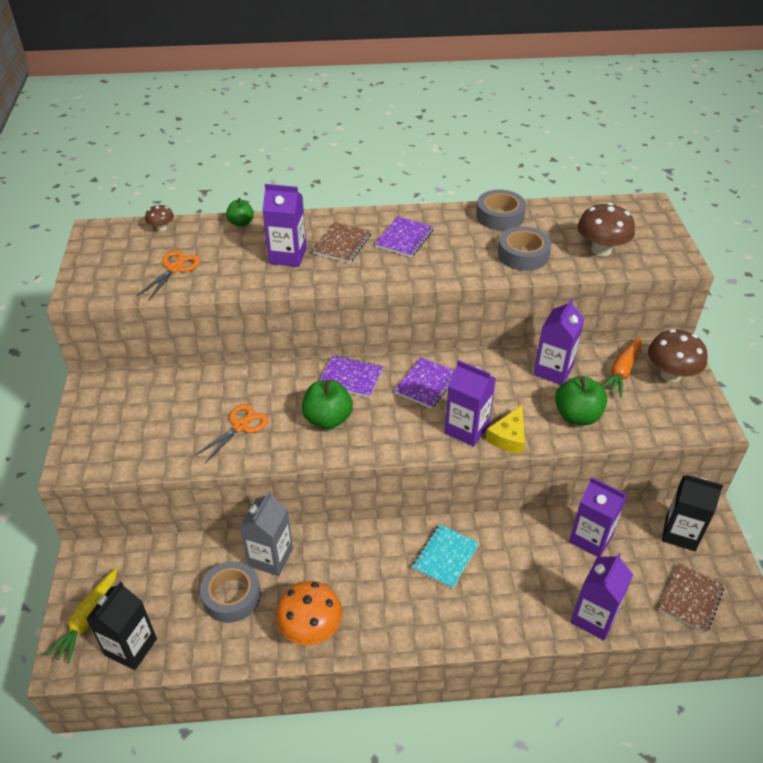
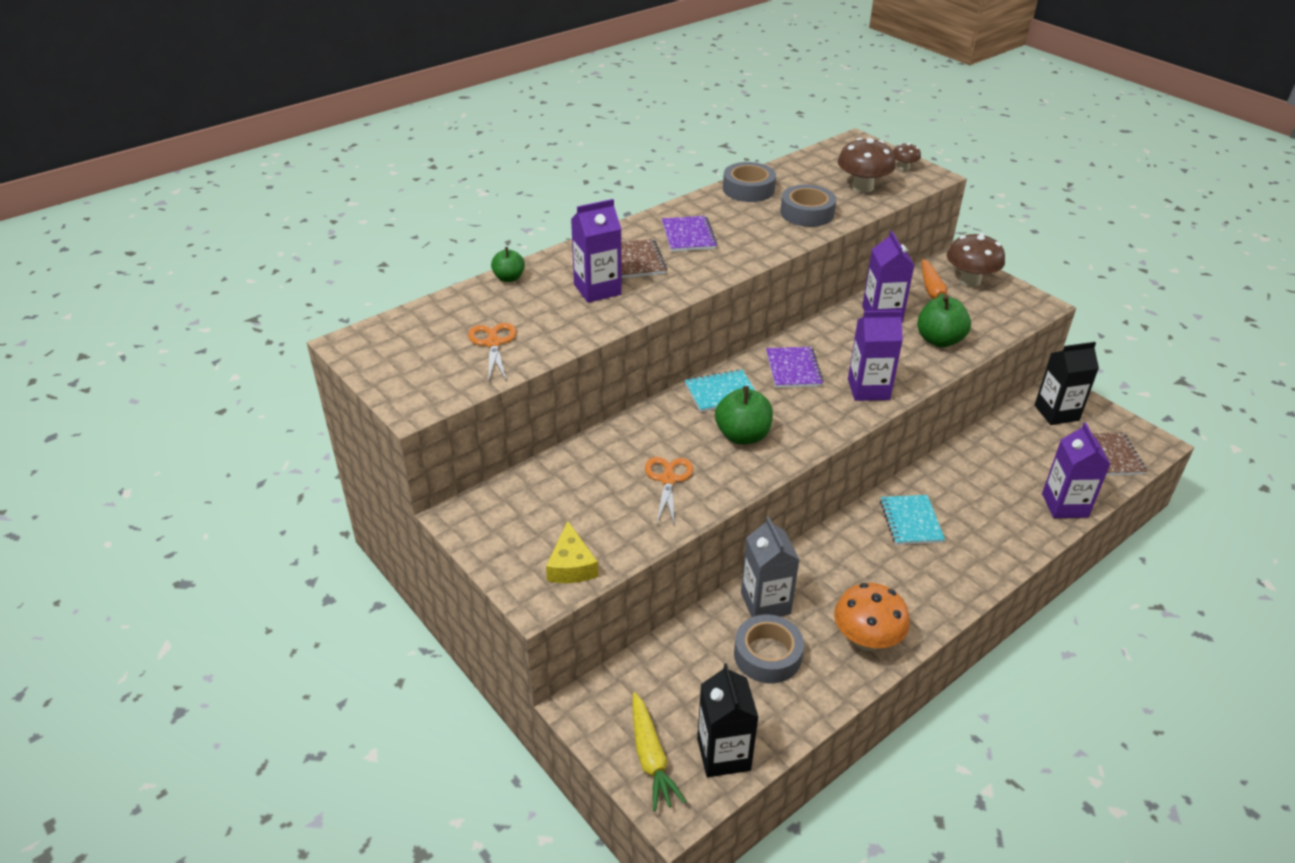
camera: 35 degrees left, 5 degrees down
(161, 228) = (426, 313): brown mushroom -> brown mushroom (904, 167)
(351, 377) = (721, 393): purple notebook -> turquoise notebook
(509, 437) = (908, 380): yellow cheese -> yellow cheese (571, 565)
(591, 538) = (1001, 449): purple carton -> none

